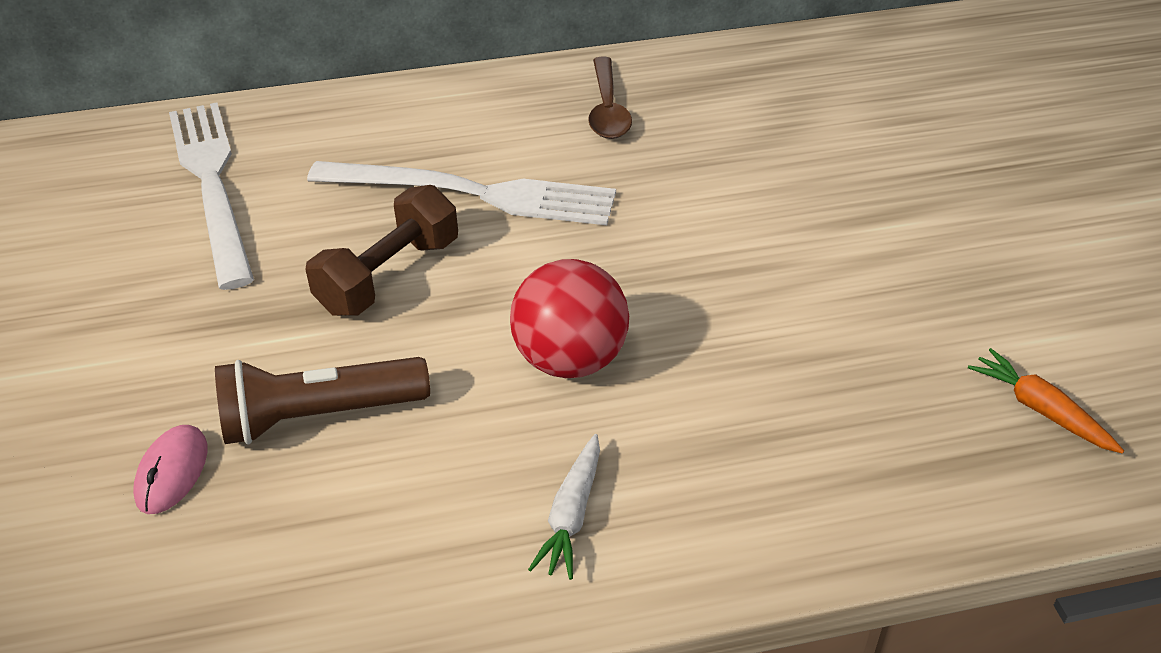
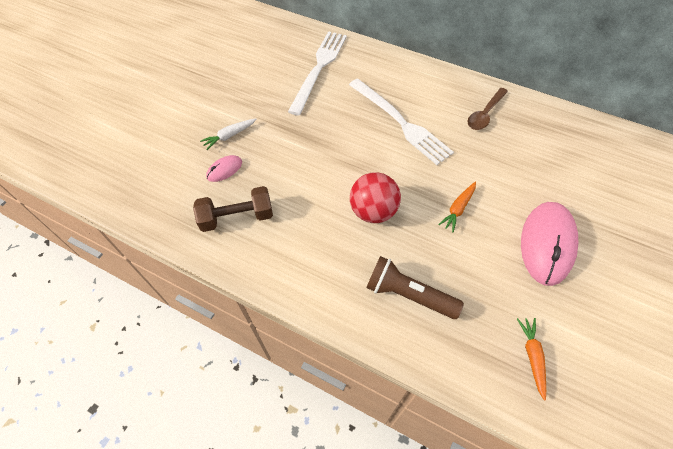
camera: 40 degrees right, 15 degrees up
(319, 416) = (279, 178): brown flashlight -> brown flashlight (408, 294)
(389, 276) = (343, 139): brown dumbbell -> brown dumbbell (237, 217)
(571, 515) = (321, 268): white carrot -> white carrot (229, 136)
(711, 270) = (458, 209): none -> orange carrot
(894, 240) = (547, 244): none -> pink mouse

